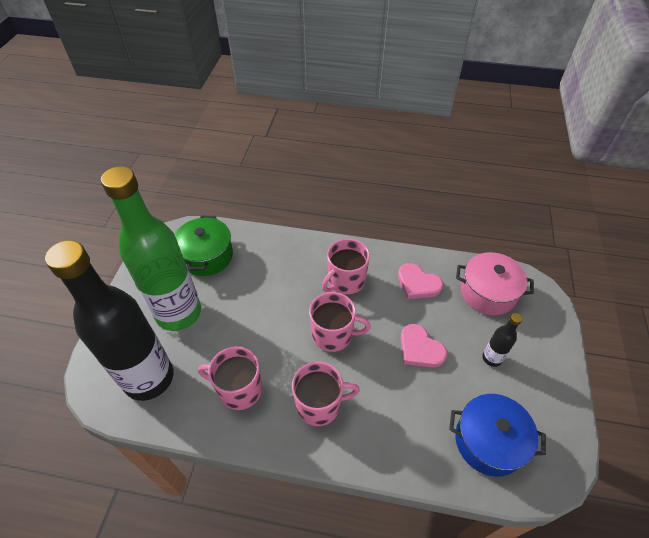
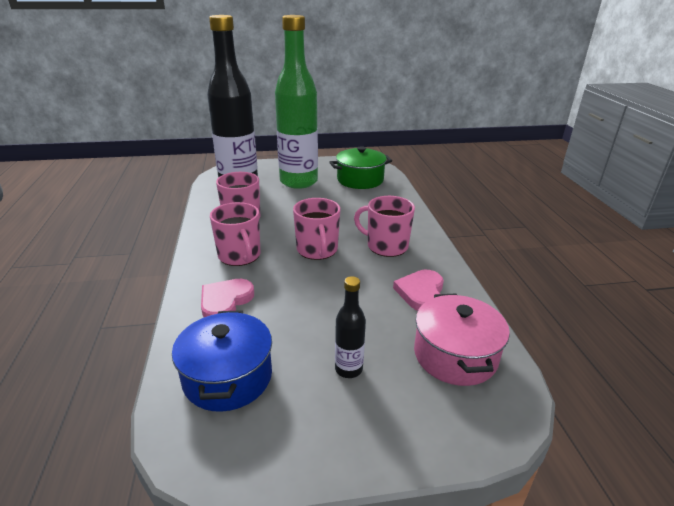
camera: 70 degrees right, 20 degrees down
(420, 349) = (330, 306): pink heart -> pink heart (225, 301)

